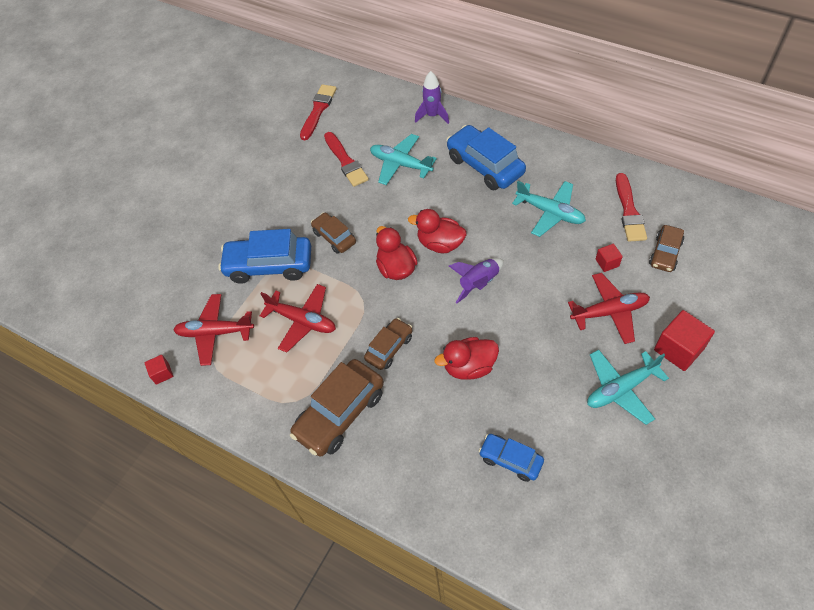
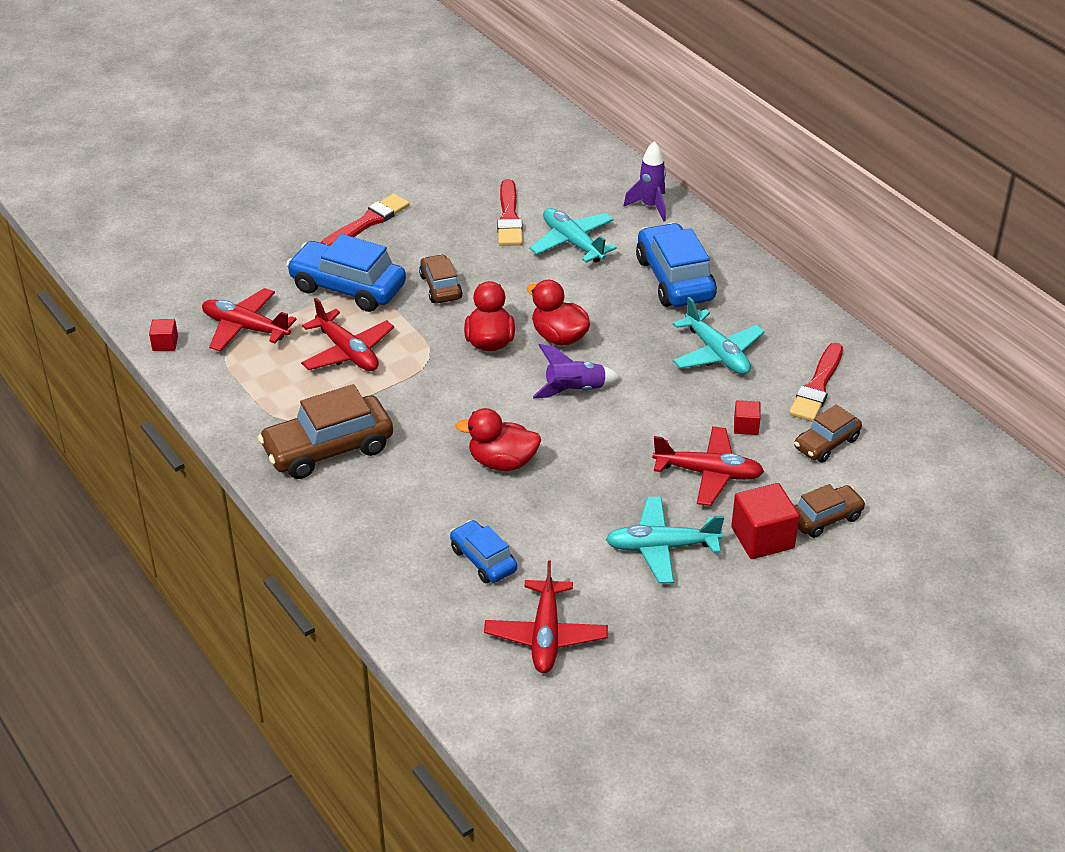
camera: 20 degrees right, 15 degrees down
(318, 110) = (515, 154): red brush -> red brush (367, 222)
(389, 348) = (425, 411): brown car -> brown car (825, 518)
(596, 506) = (545, 635): none -> red plane

